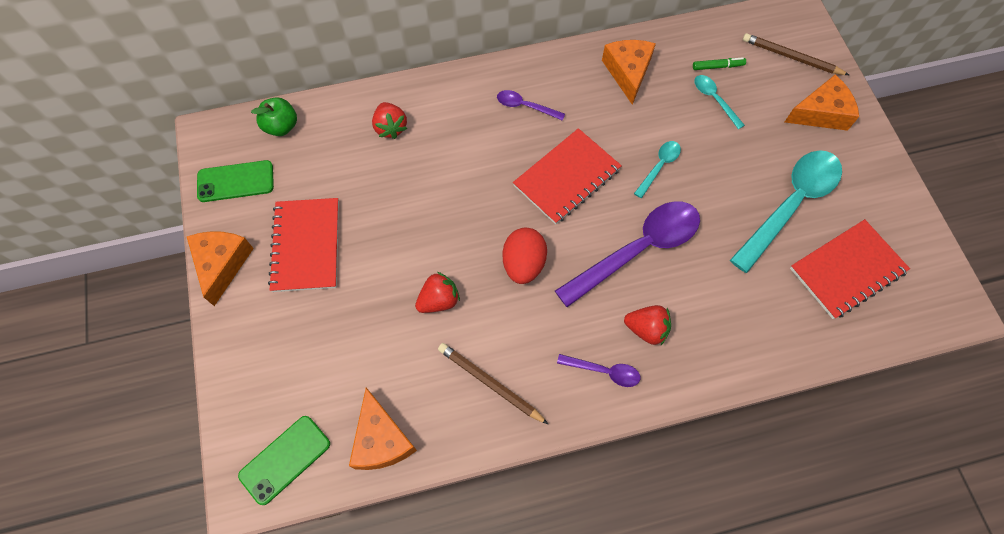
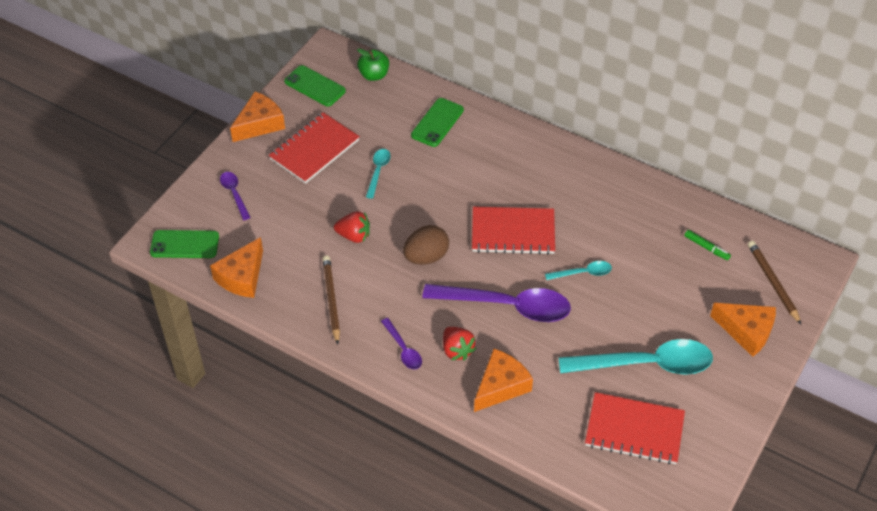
camera: 45 degrees right, 15 degrees down
(390, 127) = (437, 123): red strawberry -> green phone
(523, 264) = (426, 257): red egg -> brown egg
(525, 106) = (537, 172): purple spoon -> purple spoon (234, 193)
(628, 72) = (635, 204): orange cheese -> orange cheese (501, 386)
(714, 99) = (676, 264): turquoise spoon -> turquoise spoon (378, 171)

